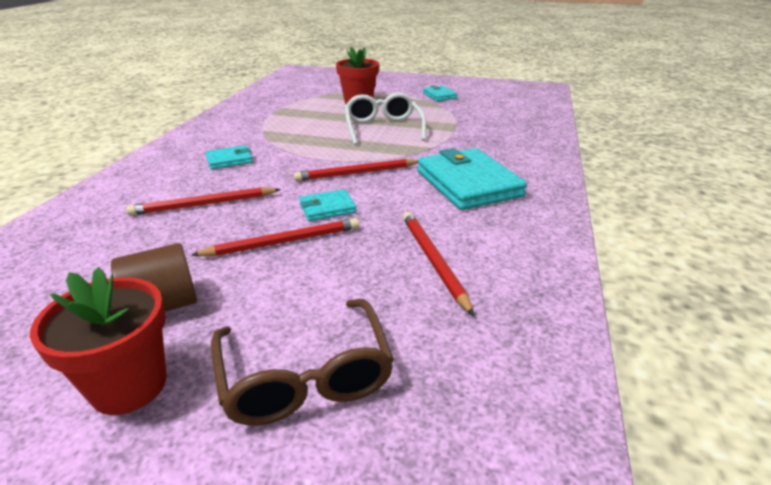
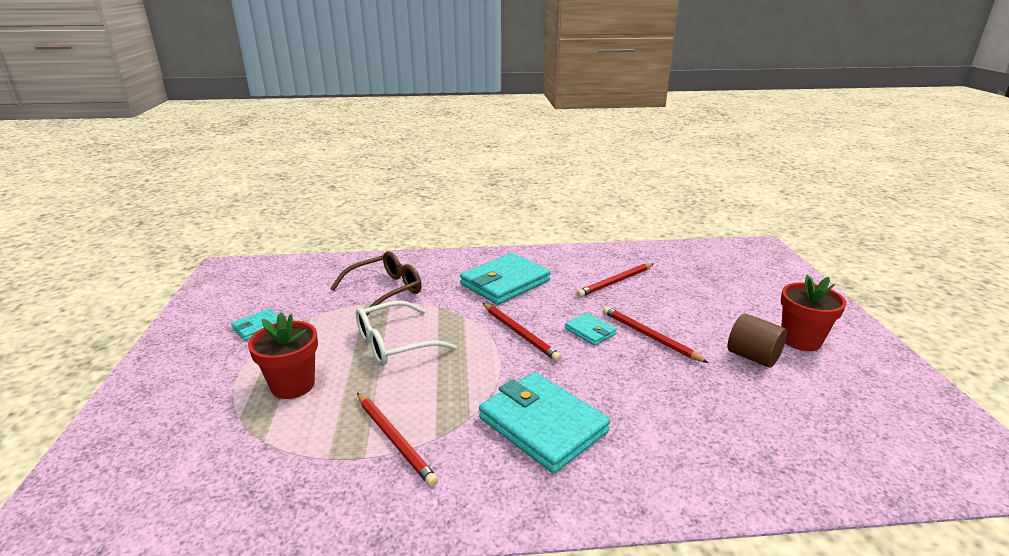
camera: 110 degrees left, 5 degrees down
(204, 205) = (641, 397): red pencil -> red pencil (395, 439)
(229, 160) = (542, 425): turquoise wallet -> turquoise wallet, size x2.04
(305, 376) = (734, 297): brown glasses -> brown glasses (385, 291)

